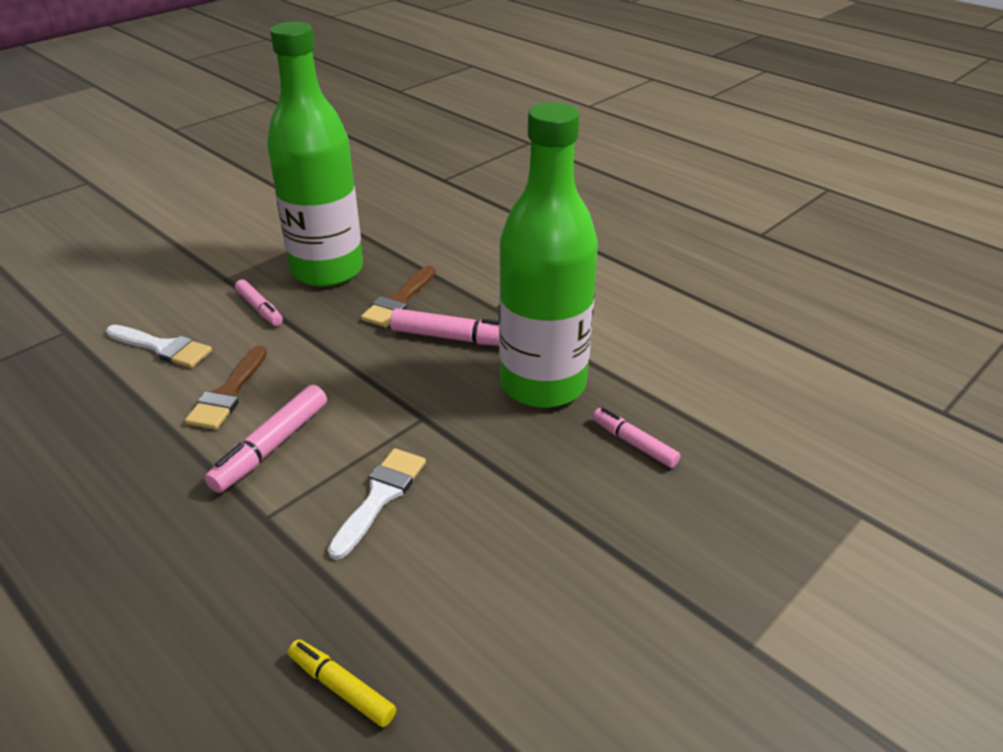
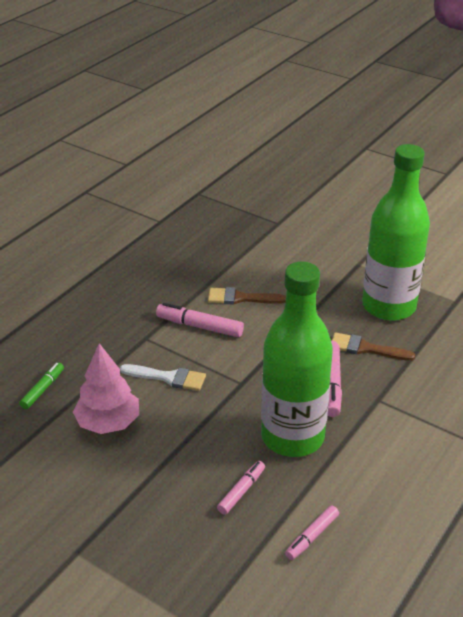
camera: 80 degrees right, 0 degrees up
(163, 348) = (275, 262): white brush -> none
(259, 308) = (330, 288): pink marker -> pink marker (312, 536)
(342, 688) = (42, 389): yellow marker -> green marker
(465, 585) = (108, 423): none -> pink tree

